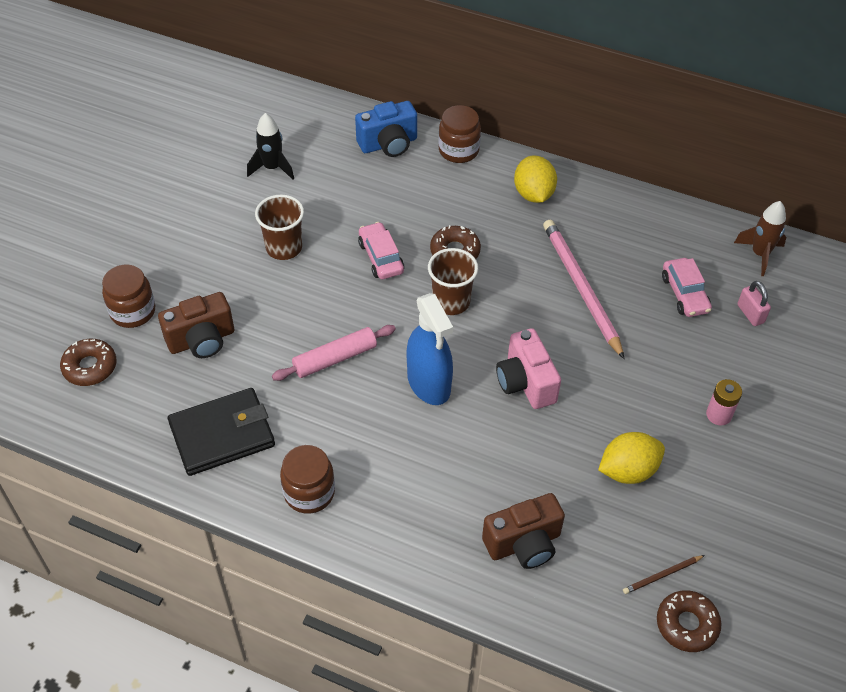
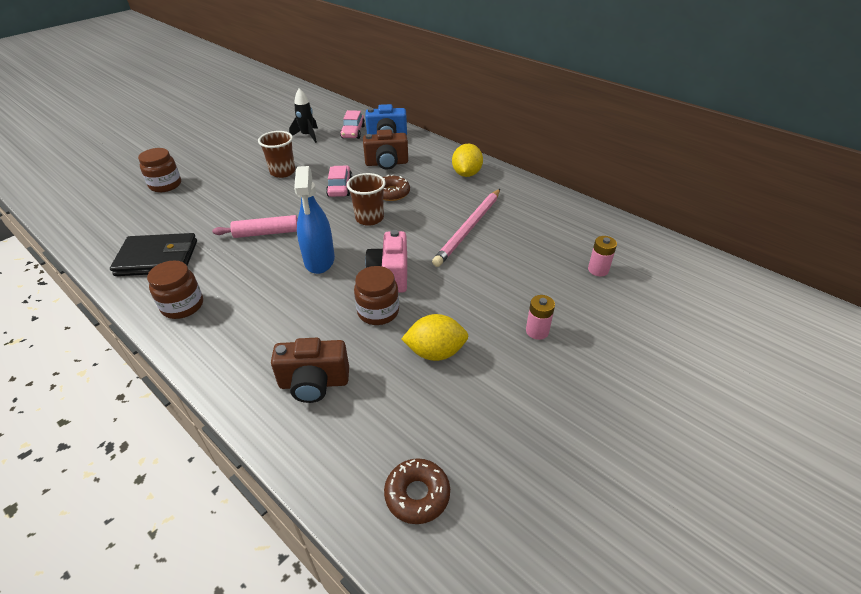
camera: 20 degrees right, 10 degrees down
(90, 367) = (114, 206): brown donut -> none
(201, 340) = (192, 206): brown camera -> brown camera (386, 163)
(458, 150) = (430, 146): brown jar -> brown jar (378, 312)
(581, 288) = (469, 228): pink pencil -> pink pencil turned 150 degrees counterclockwise
(662, 575) = (418, 443): brown pencil -> none
(684, 294) = (548, 247): pink car -> pink car (353, 132)
(750, 314) = (598, 270): pink padlock -> pink battery
(760, 254) = (623, 235): brown rocket -> none

